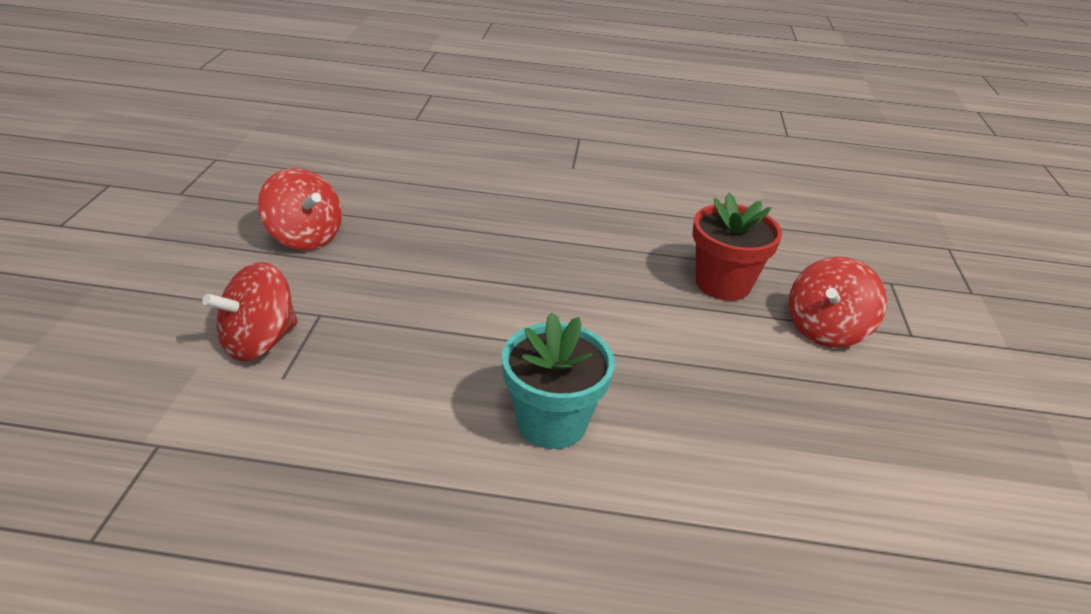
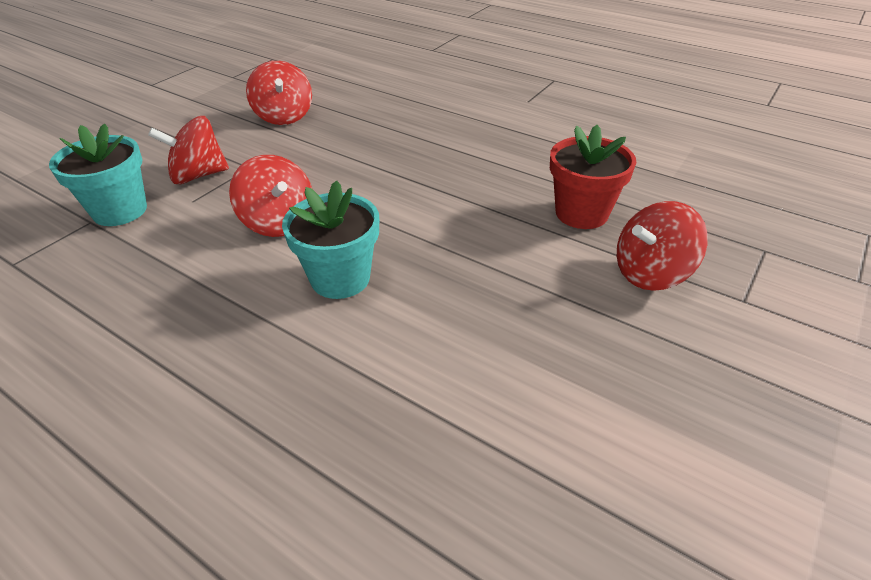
camera: 30 degrees right, 5 degrees up
(190, 418) = (120, 211): none -> turquoise flower pot
(421, 375) = (278, 222): none -> red spinning top

